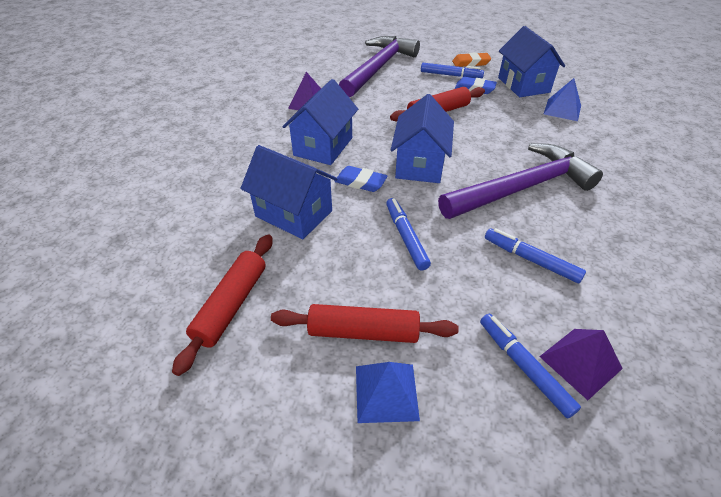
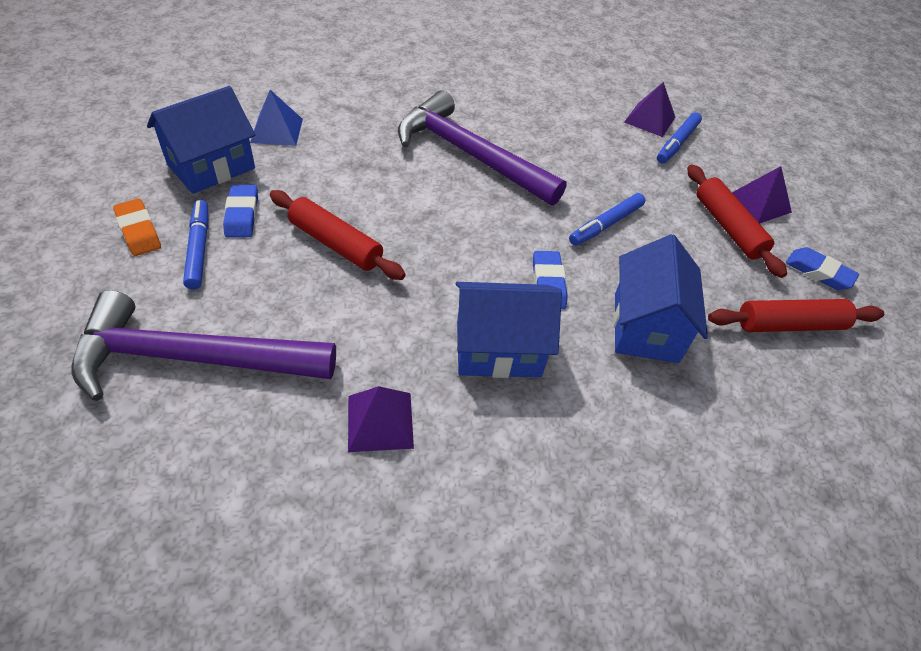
camera: 120 degrees left, 5 degrees up
(263, 379) = (818, 272): none -> blue eraser
(386, 392) = (759, 203): blue pyramid -> purple pyramid
(419, 164) = (477, 238): blue house -> none
(531, 260) = (570, 144): blue marker -> none

